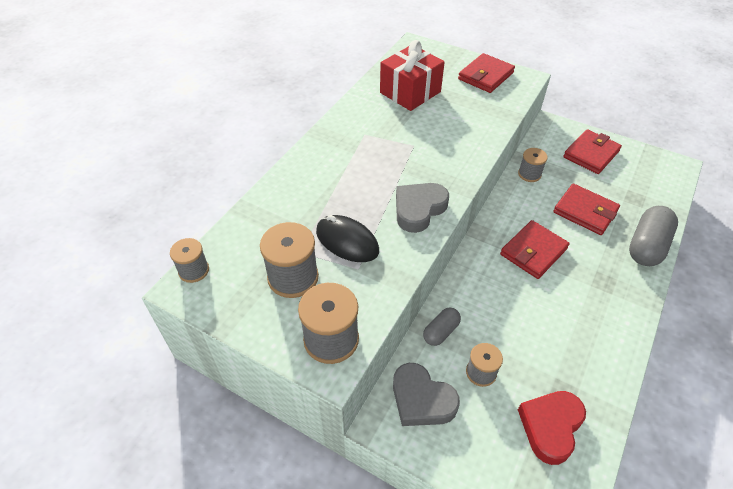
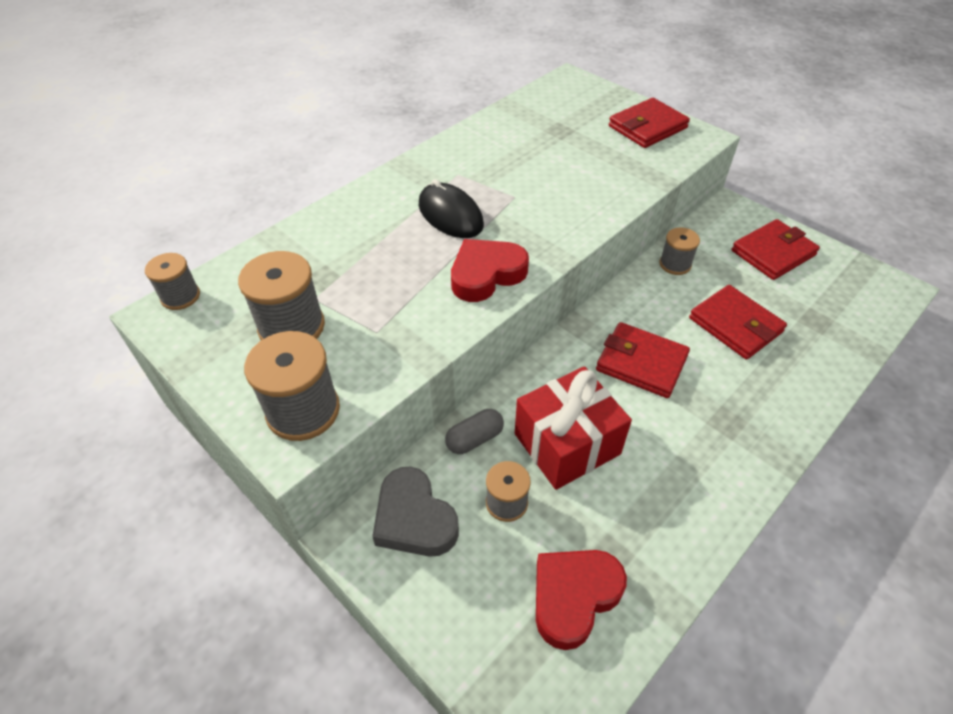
camera: 15 degrees right, 0 degrees up
(347, 241) = (377, 296): black mouse -> black mouse (450, 215)
(410, 92) = (538, 133): red gift -> red gift (567, 444)
(419, 209) = (486, 274): grey heart -> red heart
(533, 252) = (641, 363): red wallet -> red wallet turned 60 degrees clockwise
(647, 246) = (809, 386): grey capsule -> none

